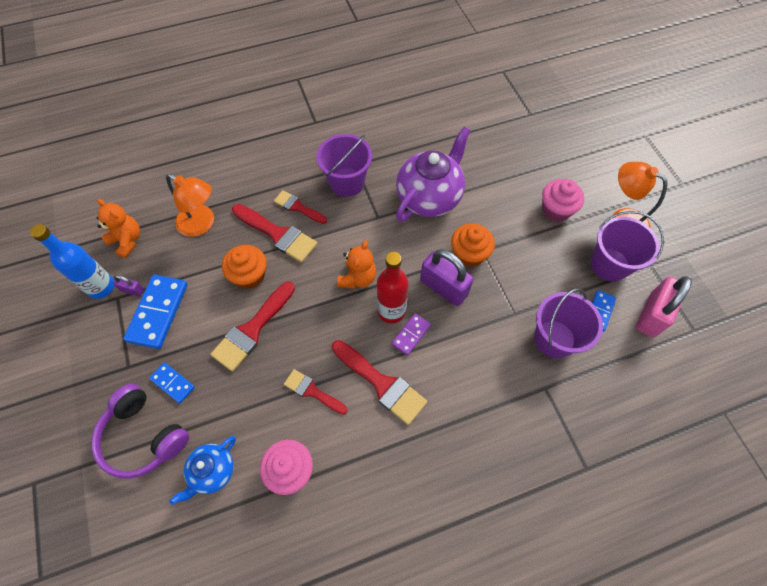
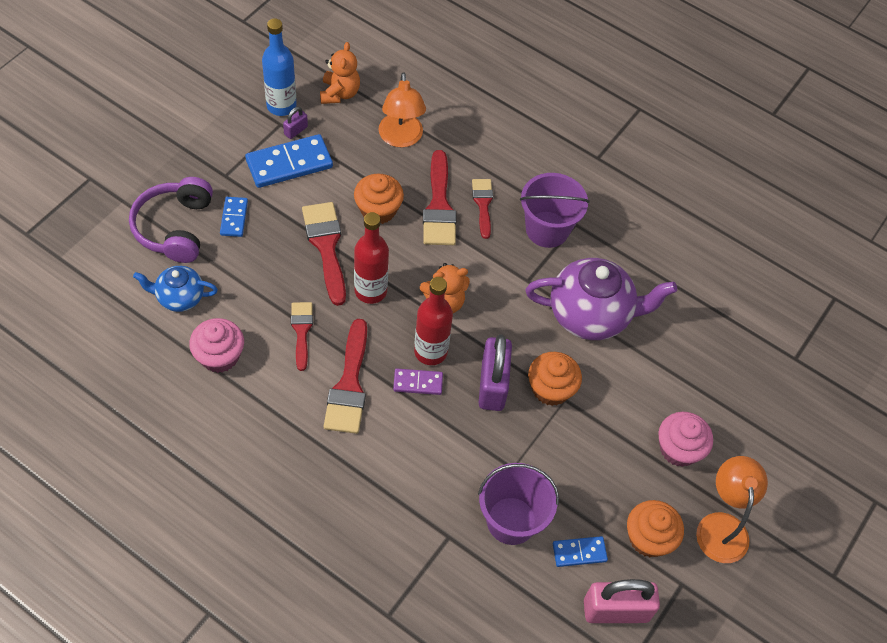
camera: 50 degrees right, 5 degrees down
(132, 290) = (296, 130): purple padlock -> purple padlock turned 60 degrees clockwise
(252, 329) = (326, 246): red brush -> red brush turned 75 degrees clockwise
(313, 321) = (370, 291): none -> red bottle
(609, 264) = (648, 538): purple bucket -> orange cupcake

